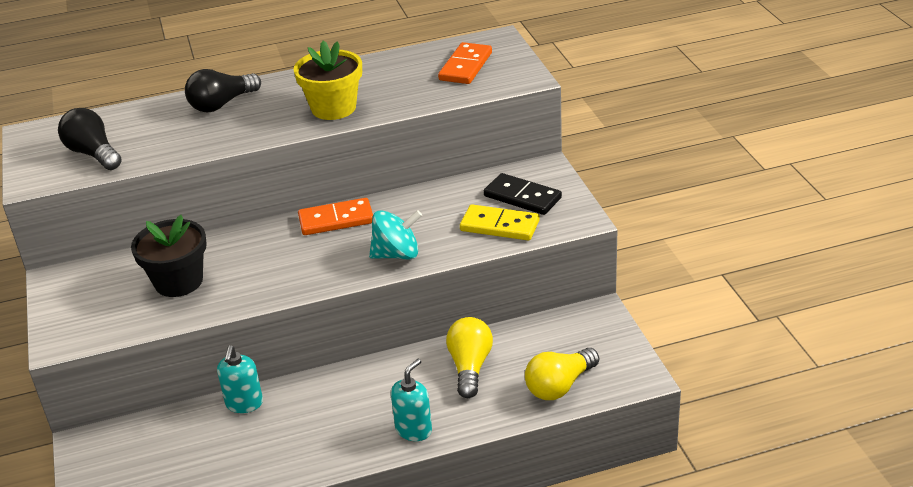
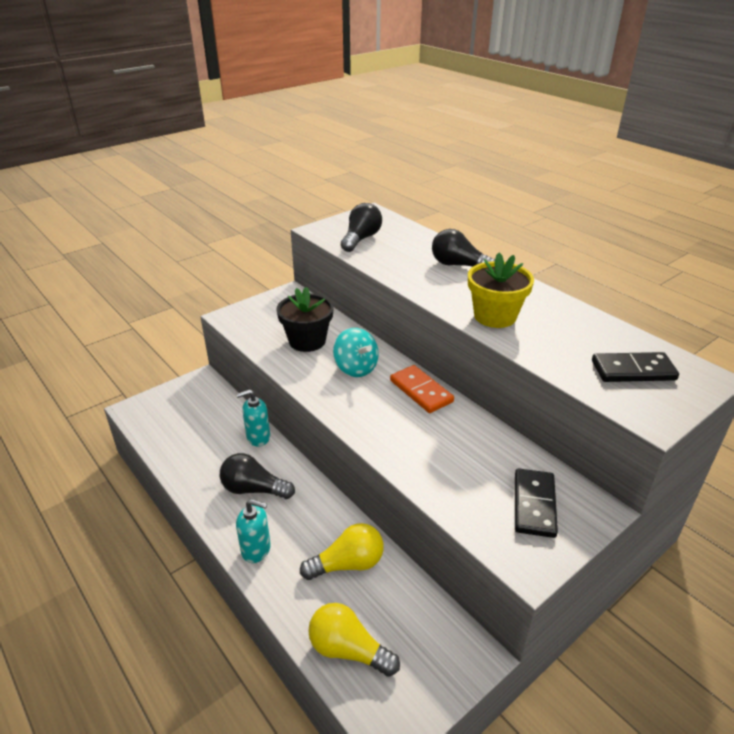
camera: 65 degrees right, 0 degrees up
(327, 419) = (254, 489): none -> black light bulb
(397, 254) = (394, 442): turquoise spinning top -> turquoise spinning top (356, 368)
(466, 66) = (633, 370): orange domino -> black domino
(499, 226) = (475, 501): yellow domino -> none

